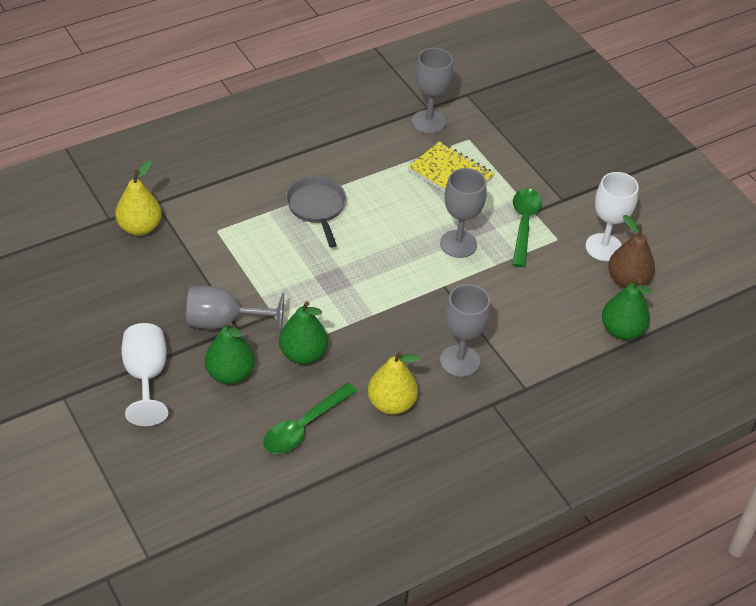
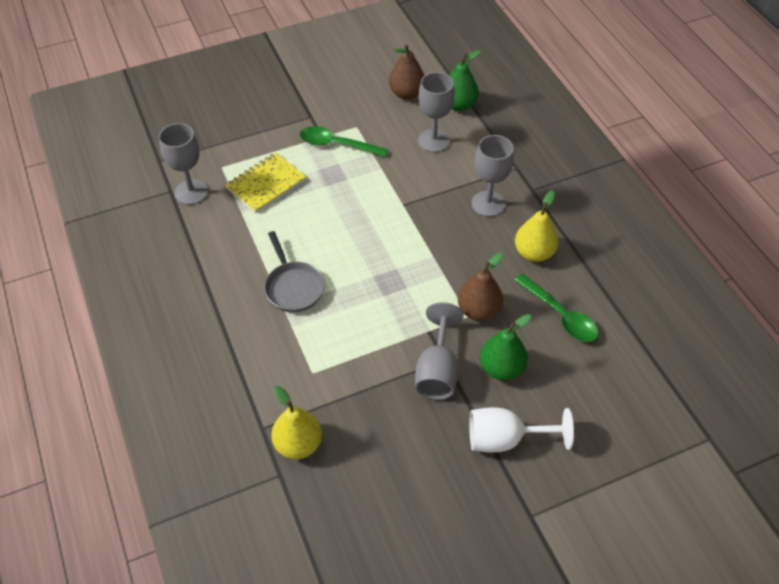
camera: 80 degrees left, 5 degrees up
(303, 354) = (478, 310): green pear -> brown pear
(317, 208) = (293, 287): grey pan -> grey pan turned 105 degrees counterclockwise
(458, 244) = (354, 189): grey goblet -> grey goblet (433, 141)
(603, 247) = (369, 101): white goblet -> none

